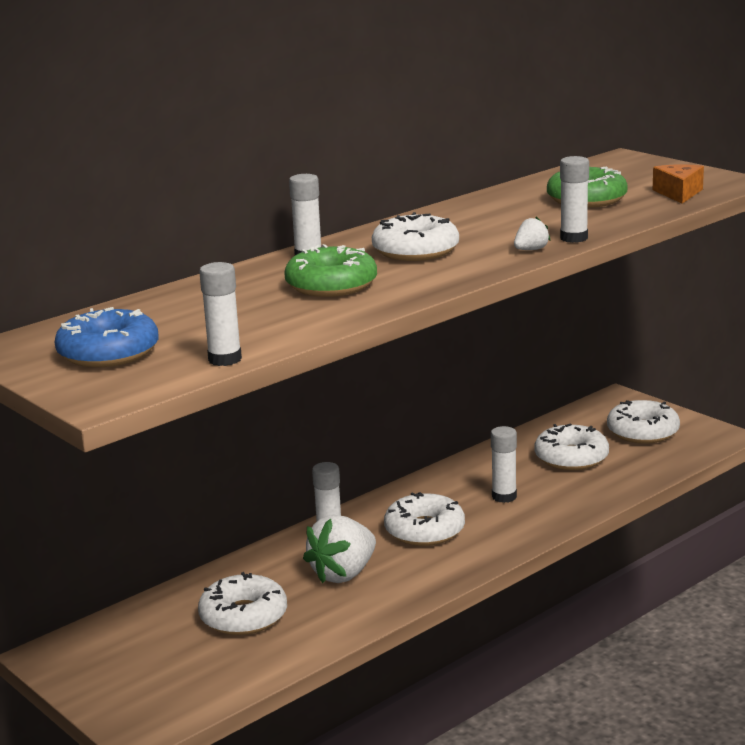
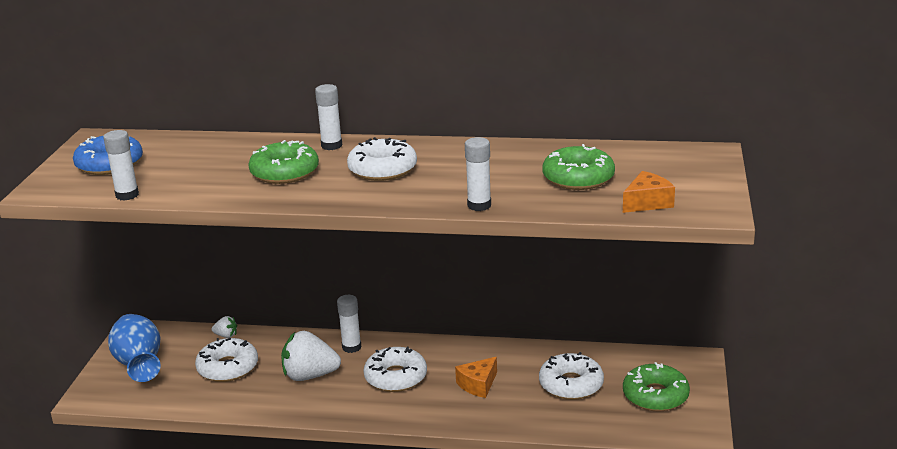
camera: 50 degrees right, 5 degrees up
(133, 672) = (139, 365): none -> blue vase
(504, 496) = (478, 385): white glue stick -> orange cheese
(531, 250) = (433, 201): white strawberry -> white strawberry (226, 335)
(642, 432) = (655, 396): white donut -> green donut

